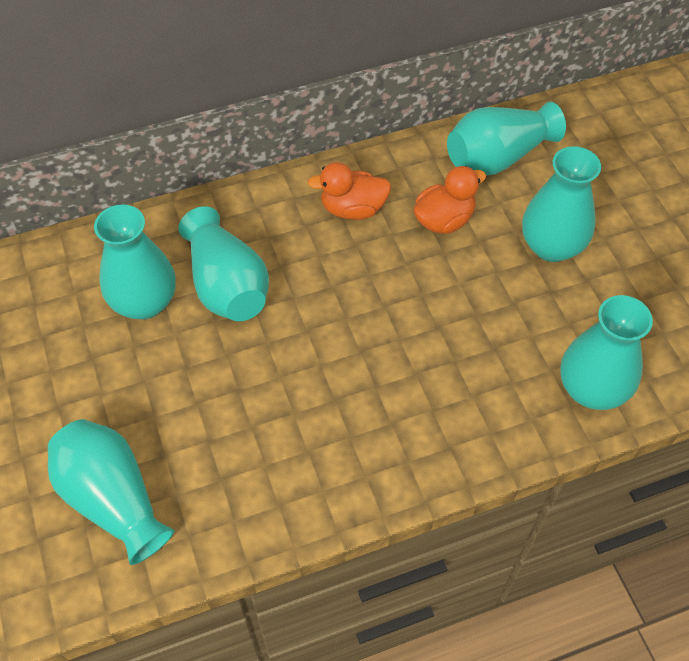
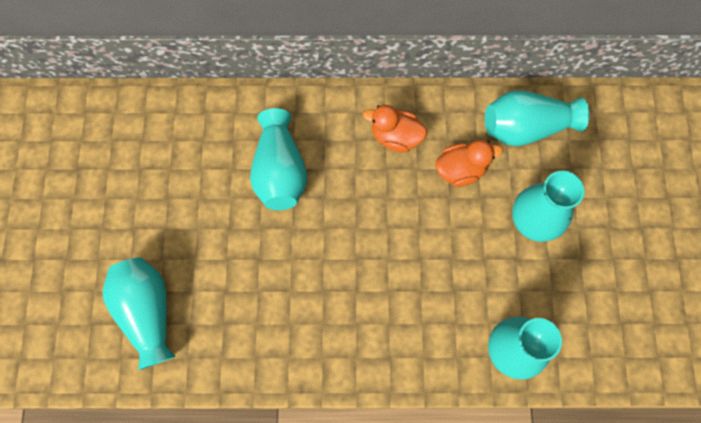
camera: 20 degrees right, 15 degrees up
(144, 302) = (217, 166): turquoise vase -> none

